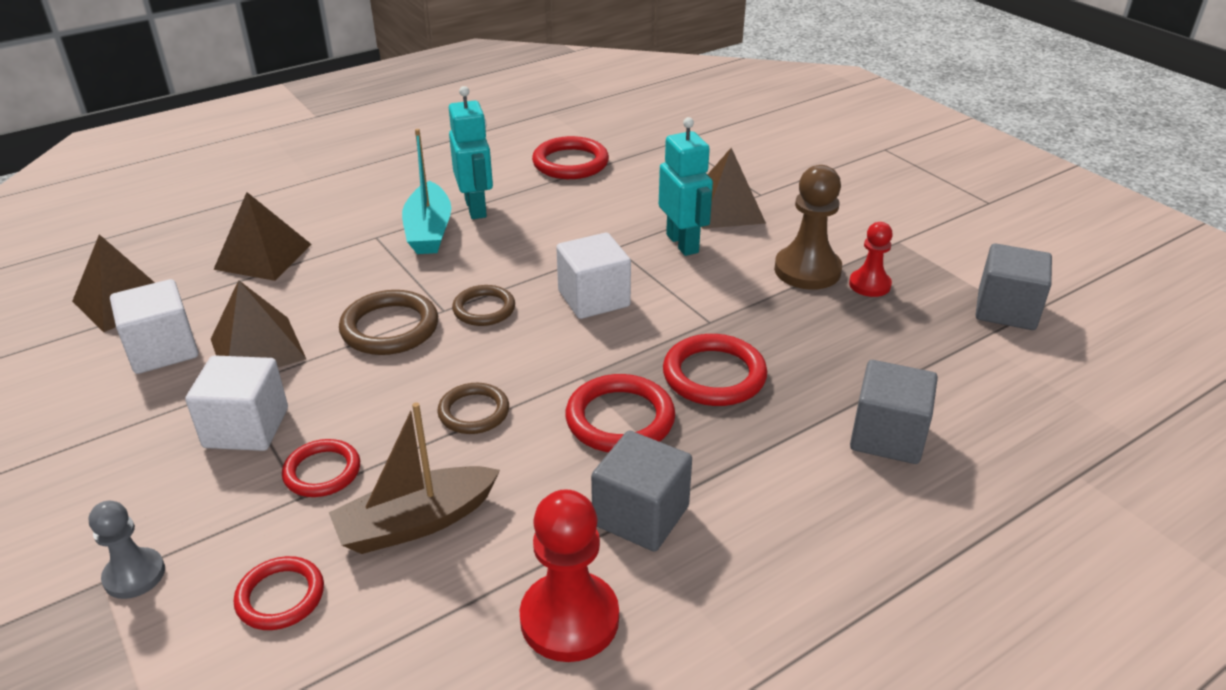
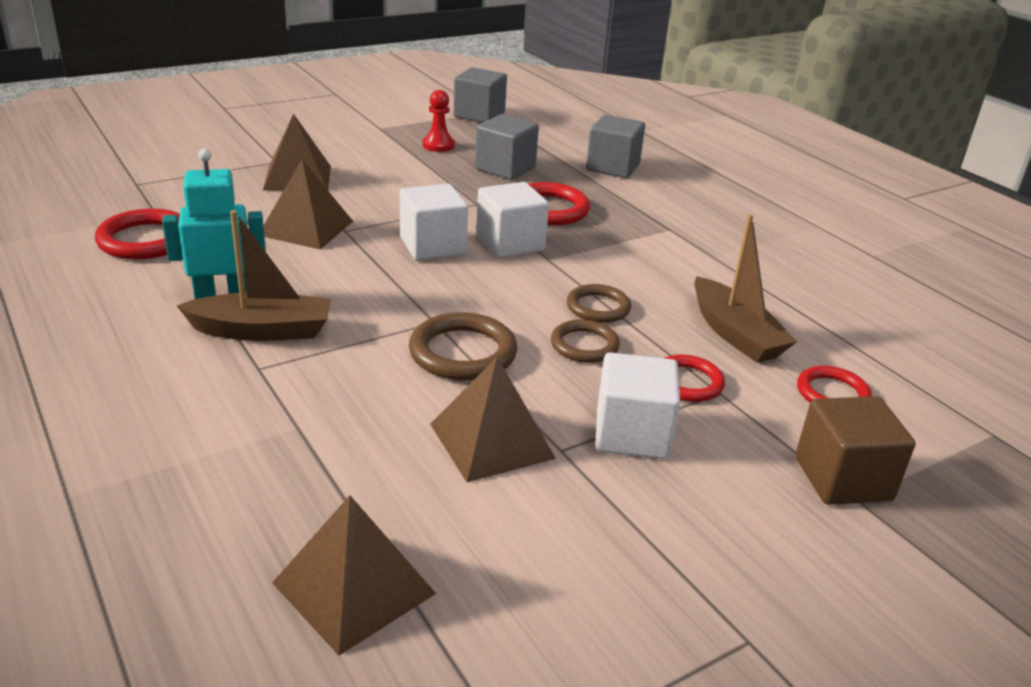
camera: 90 degrees left, 5 degrees down
(134, 575) = (843, 479): grey pawn -> brown cube
(163, 350) = (487, 522): white cube -> white cube (510, 243)
(263, 256) = (272, 458): brown pyramid -> brown pyramid (306, 228)
(429, 231) = (262, 330): turquoise boat -> brown boat
(484, 309) = (438, 299): brown ring -> brown ring (584, 345)
(569, 619) = (802, 278): red pawn -> none
(620, 419) = (602, 247): red ring -> none
(641, 515) = (704, 248): grey cube -> grey cube (505, 168)
(683, 243) = (351, 201): turquoise robot -> none
(807, 270) = (412, 161): brown pawn -> none

